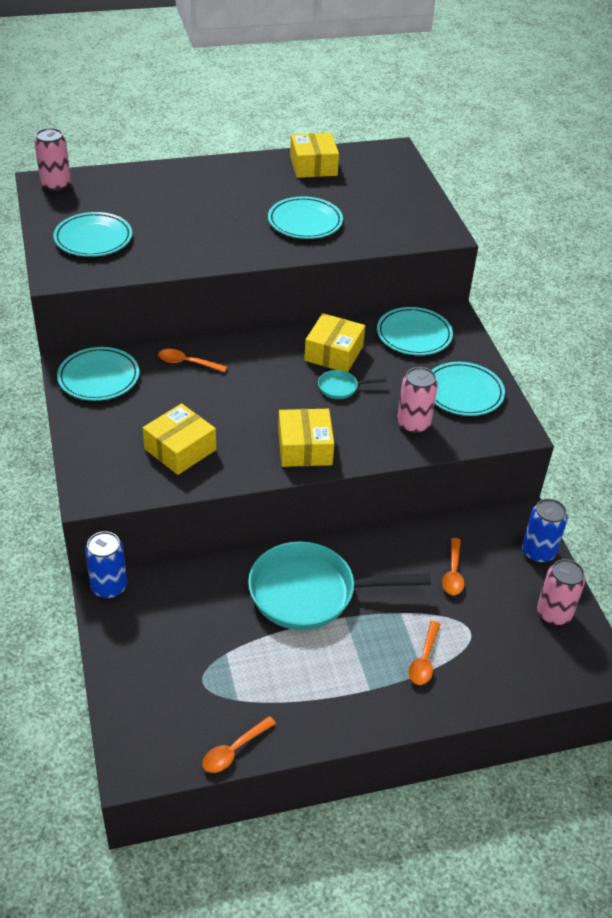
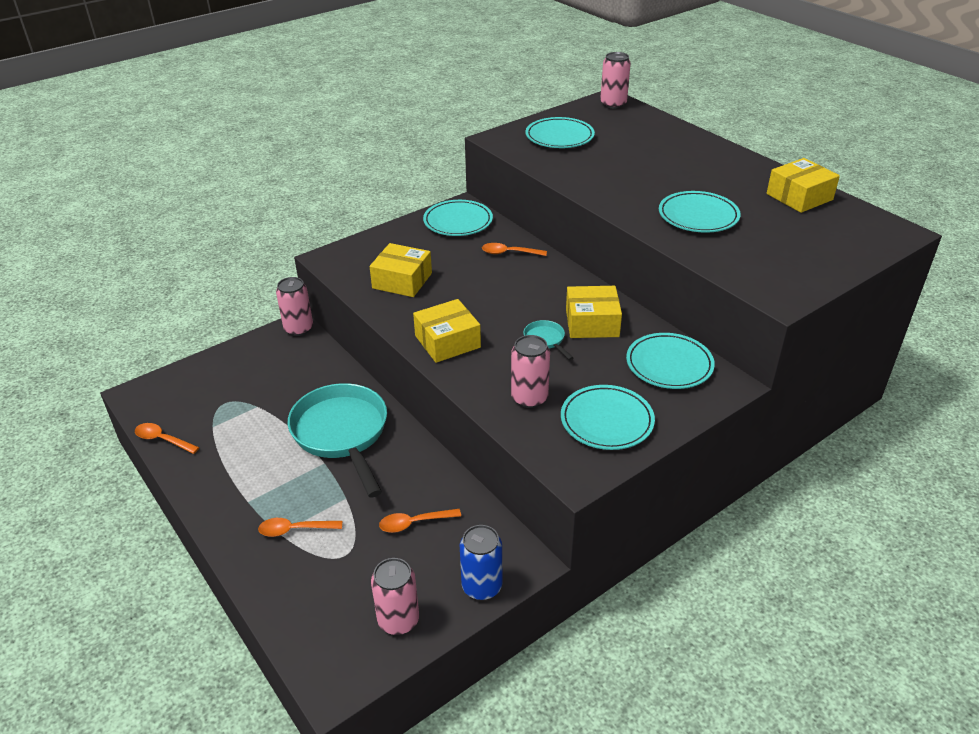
camera: 70 degrees right, 5 degrees down
(109, 586) = (298, 329): blue can -> pink can
(187, 363) = (509, 253): orange spoon -> orange spoon turned 75 degrees counterclockwise

